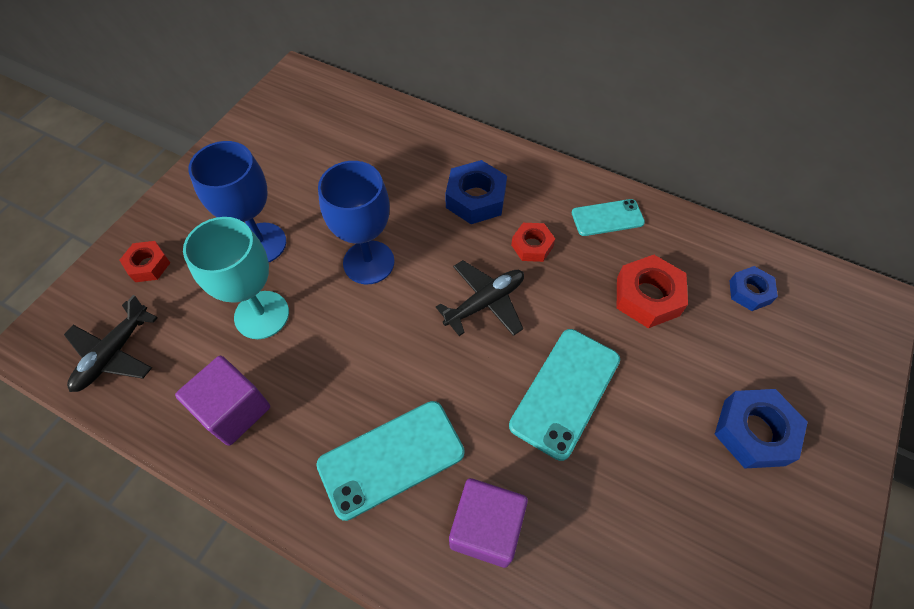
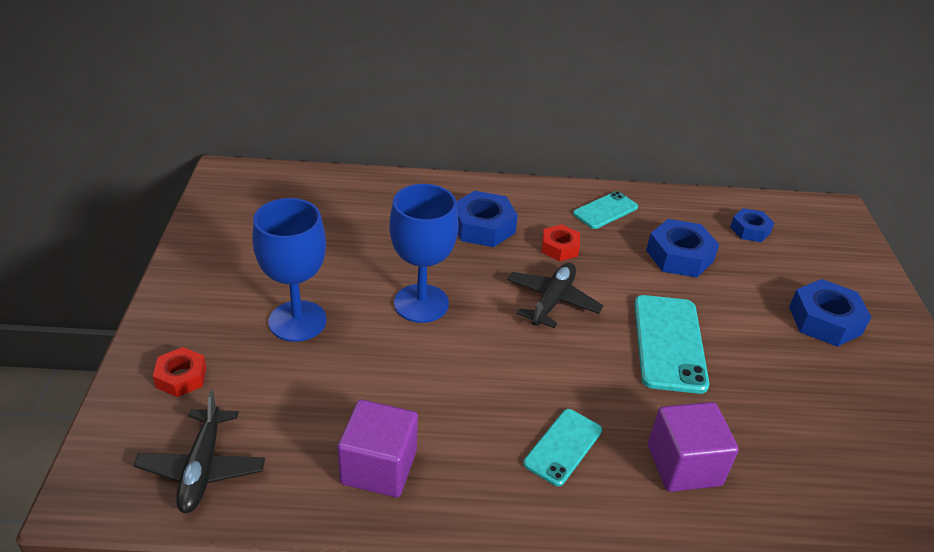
camera: 30 degrees left, 20 degrees down
(262, 315) = (345, 379): turquoise goblet -> none
(391, 459) = (563, 447): turquoise phone -> turquoise phone, size x0.62
(647, 297) = (679, 256): red nut -> blue nut

